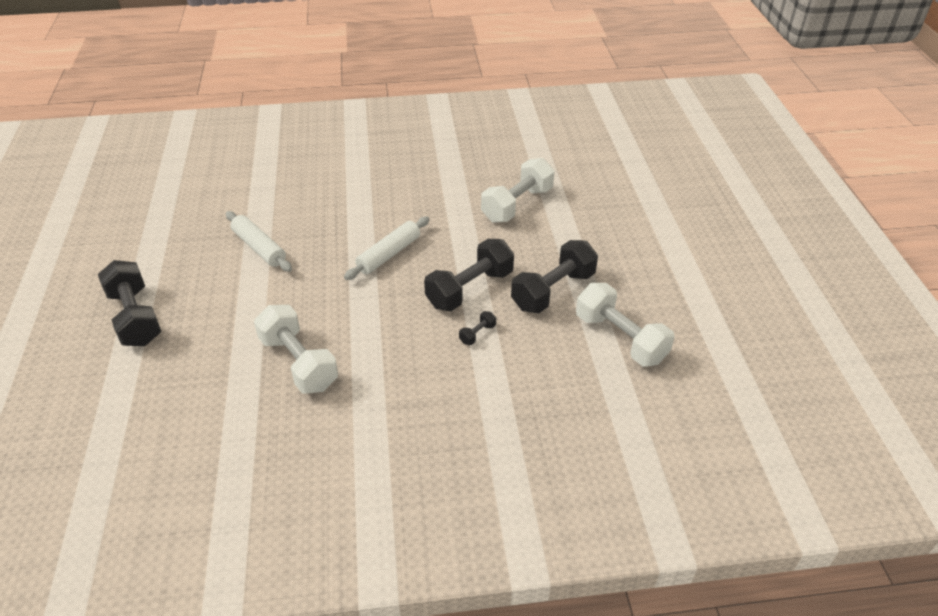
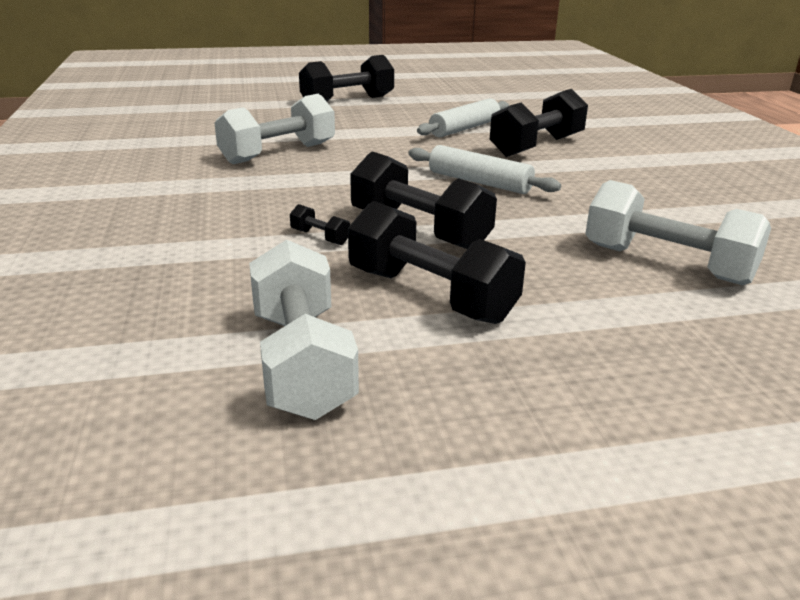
camera: 85 degrees right, 15 degrees down
(317, 216) = (536, 146): none -> black dumbbell
(620, 338) = (301, 362): white dumbbell -> white dumbbell turned 60 degrees counterclockwise

